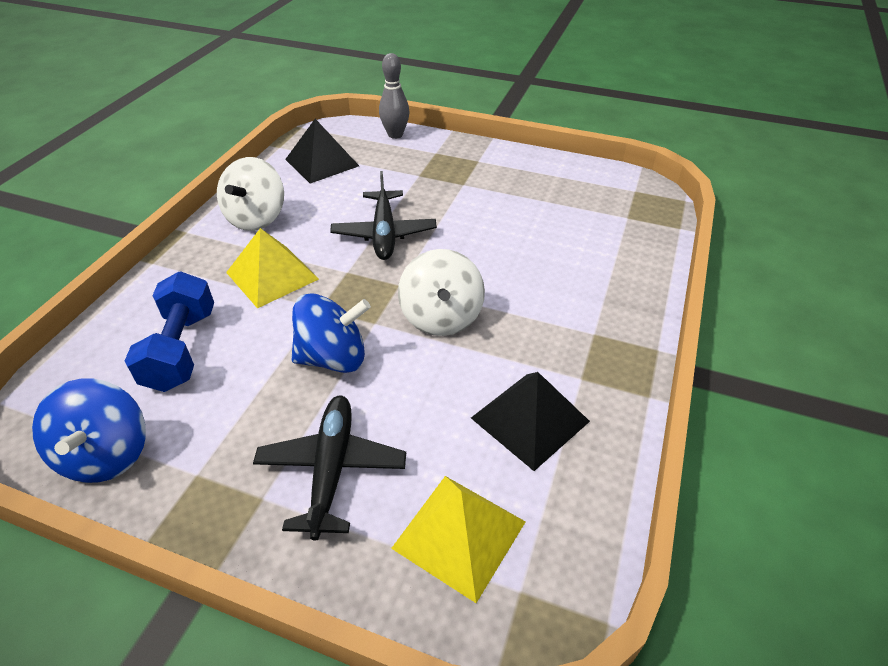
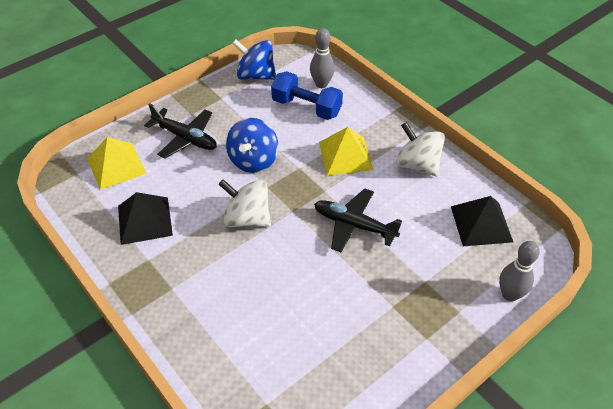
camera: 120 degrees right, 5 degrees up
(111, 354) = (321, 84): none -> grey bowling pin

